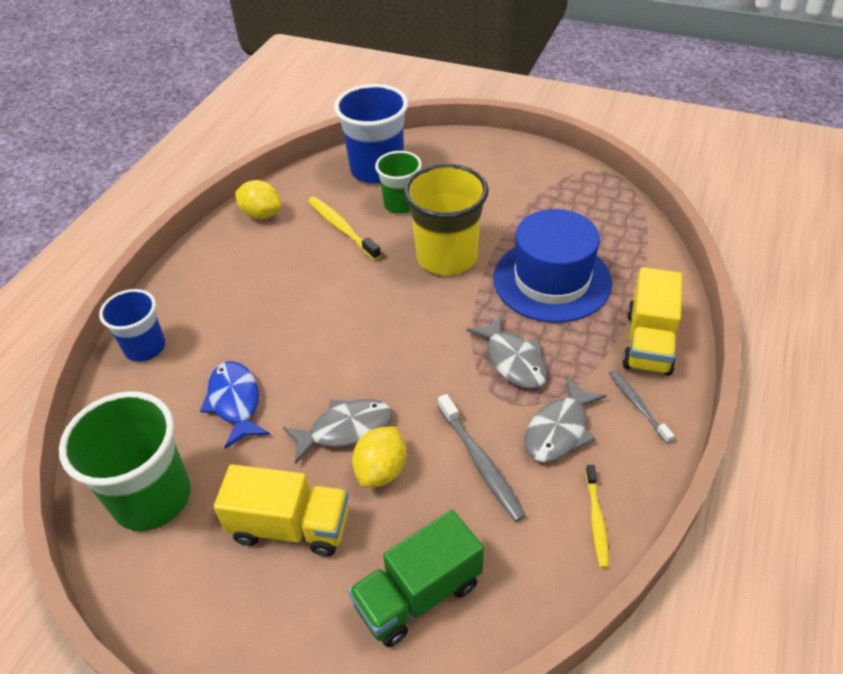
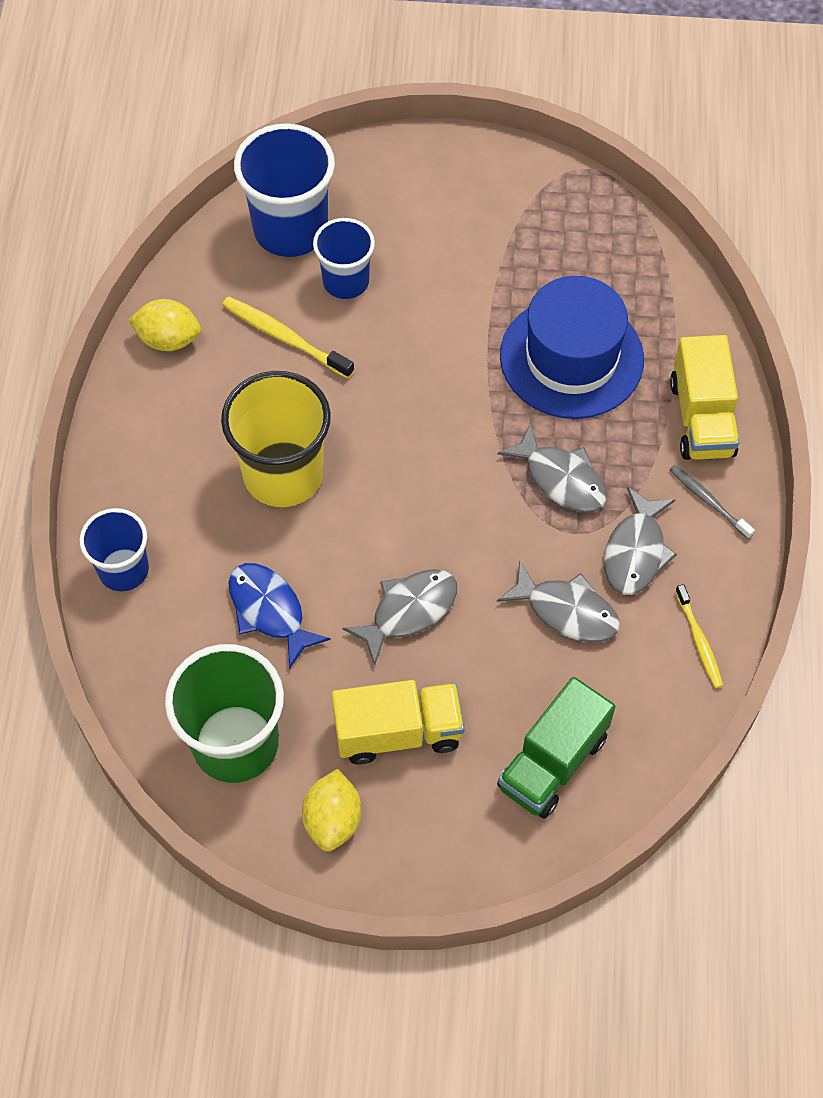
camera: 20 degrees left, 15 degrees up
(381, 470) = (466, 647): yellow lemon -> yellow lemon (333, 820)
(401, 204) = (346, 281): green cup -> blue cup
(447, 257) = (435, 352): yellow cup -> yellow cup (283, 474)
(481, 463) = (566, 611): grey toothbrush -> grey fish

